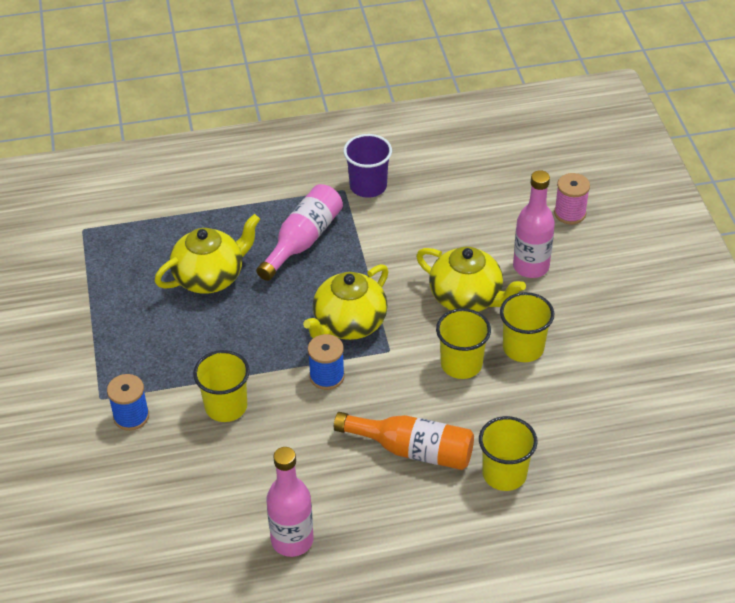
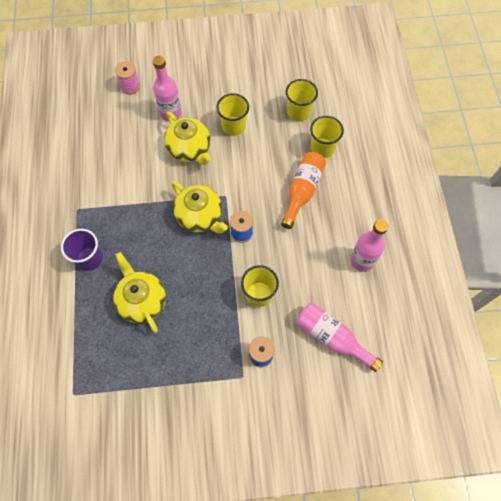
camera: 85 degrees left, 20 degrees up
(303, 240) = (120, 238): pink bottle -> pink bottle (332, 337)
(368, 186) = (77, 194): purple cup -> purple cup (89, 258)
(461, 364) = (241, 159): yellow cup -> yellow cup (299, 112)
(467, 298) = (190, 149): yellow teapot -> yellow teapot turned 105 degrees clockwise

